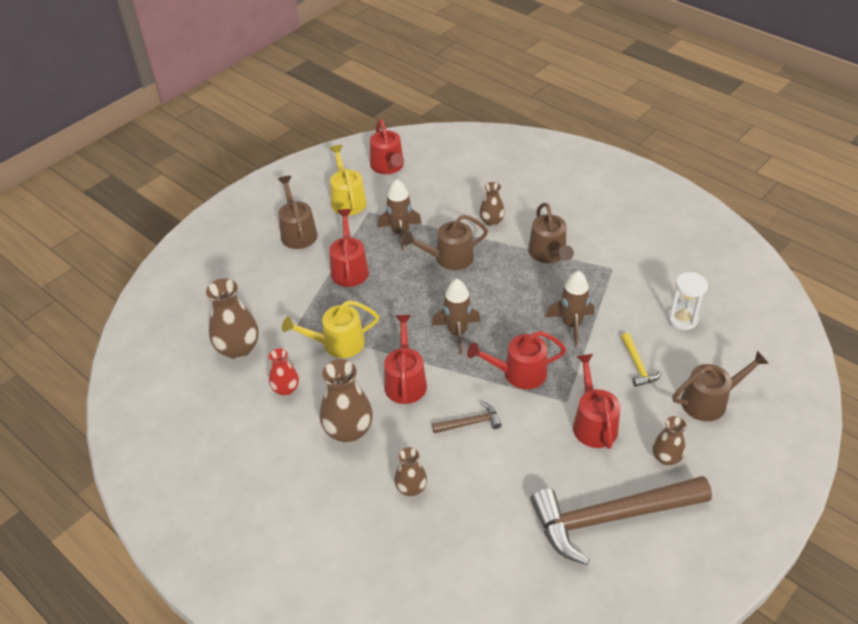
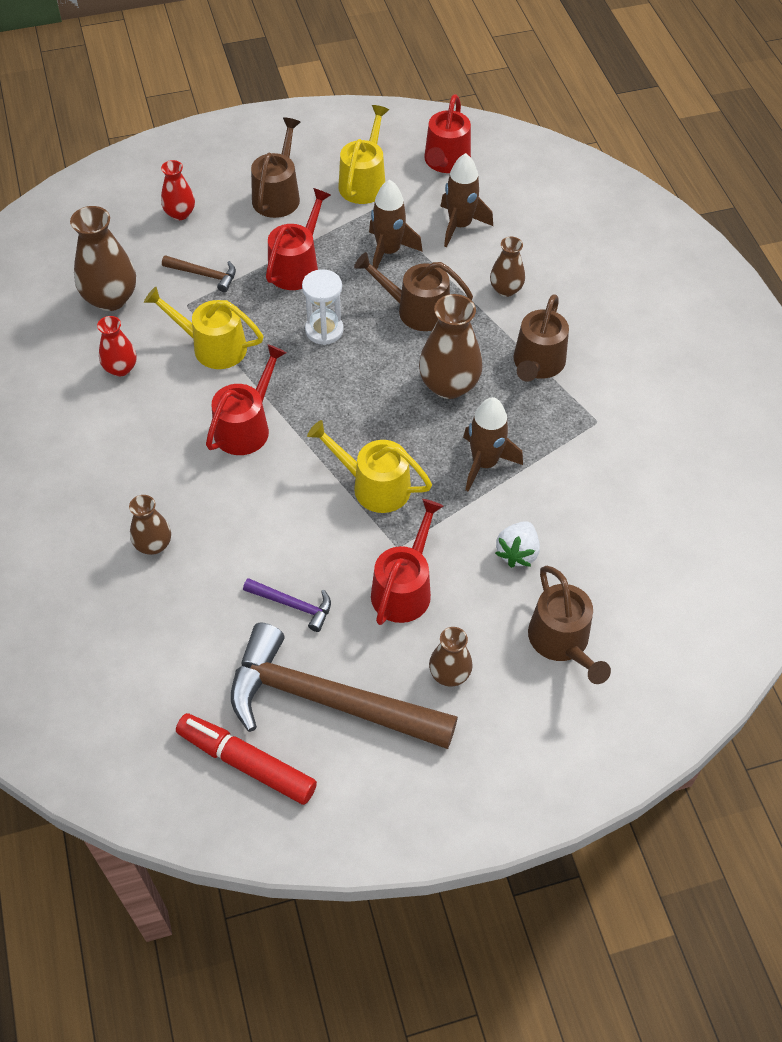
camera: 30 degrees right, 10 degrees up
(240, 273) = (180, 213): none -> red vase
(348, 430) = (144, 448): brown vase -> brown vase (449, 385)
(457, 333) = (348, 403): brown rocket -> brown rocket (460, 226)
(470, 423) = (273, 511): brown hammer -> brown hammer (204, 275)
(519, 373) = (374, 486): red watering can -> yellow watering can
(536, 472) = (293, 605): none -> purple hammer
(598, 588) = (246, 763): none -> red marker
(638, 365) = (517, 553): yellow hammer -> white strawberry
(682, 319) = (624, 528): white hourglass -> white hourglass (324, 330)
(709, 401) = (562, 641): brown watering can -> brown watering can turned 60 degrees clockwise

